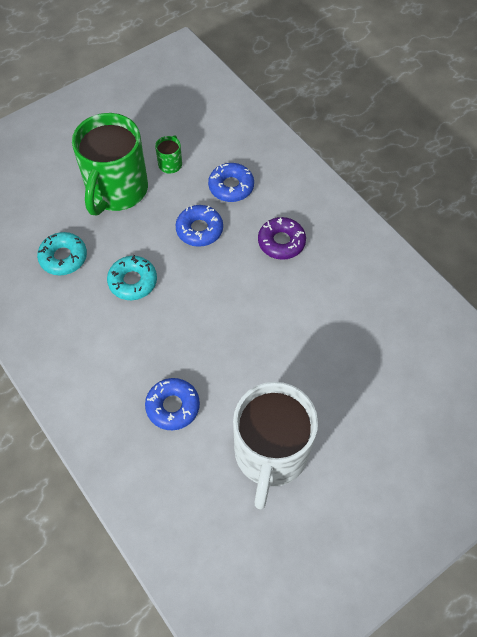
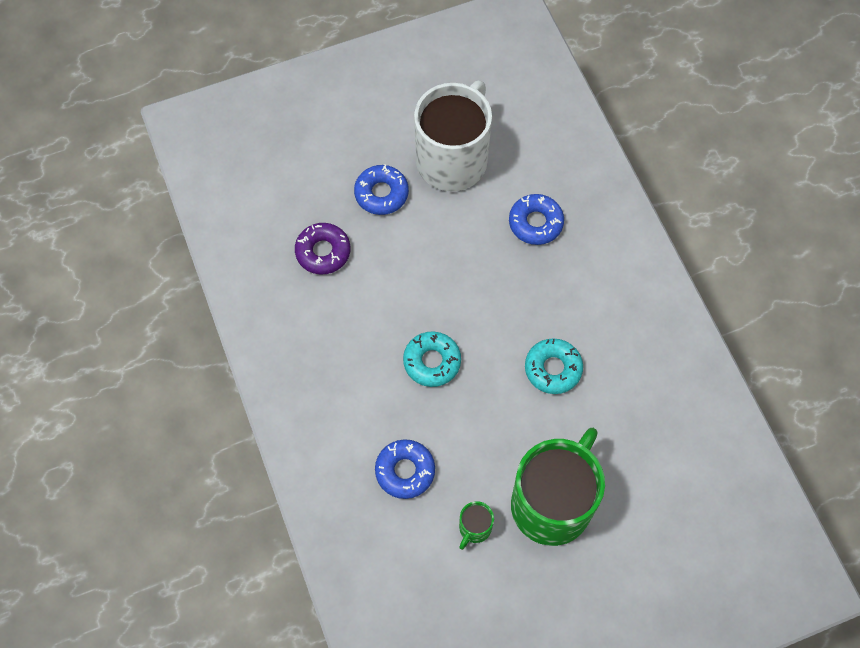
camera: 165 degrees left, 5 degrees up
(63, 257) = (630, 421): turquoise donut -> turquoise donut (432, 362)
(199, 229) = (460, 418): blue donut -> blue donut (381, 193)
(281, 242) = (368, 376): purple donut -> purple donut (323, 252)

